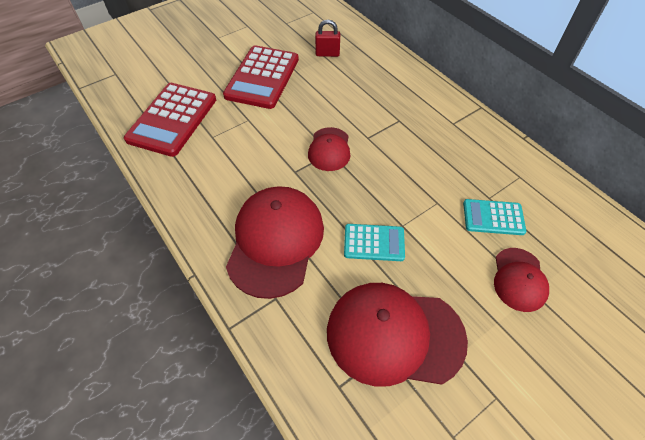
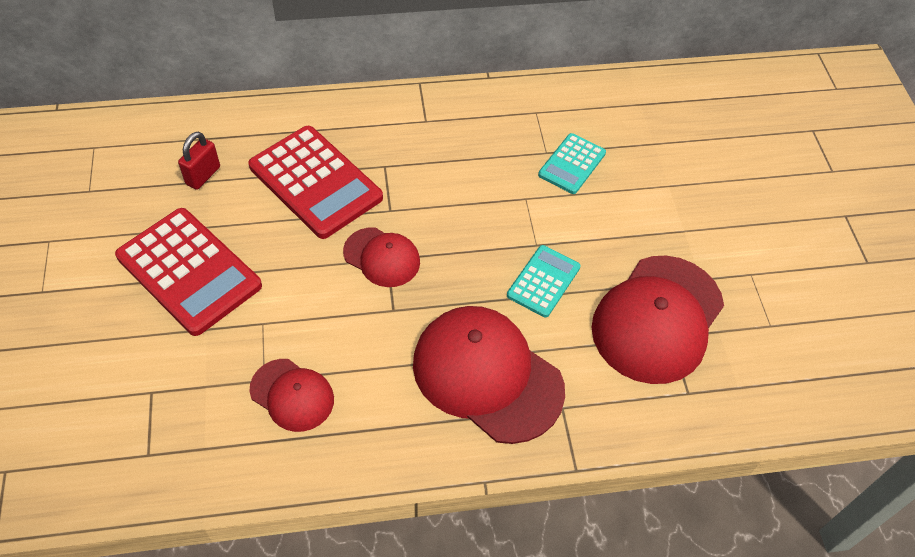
camera: 65 degrees left, 0 degrees up
(172, 119) = (188, 419): red calculator -> red calculator (315, 182)
(519, 279) = (650, 187): red cap -> red cap (292, 395)

